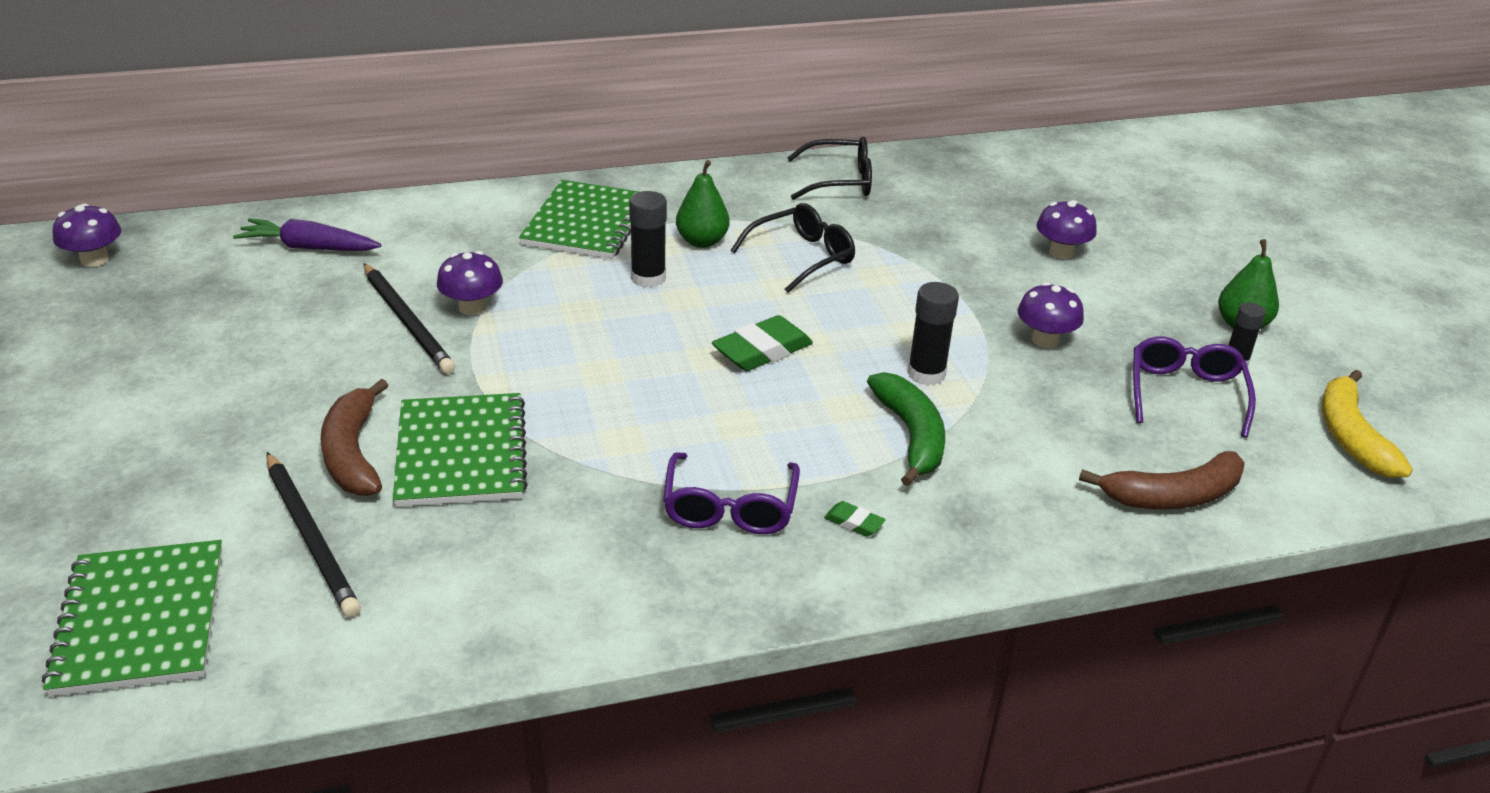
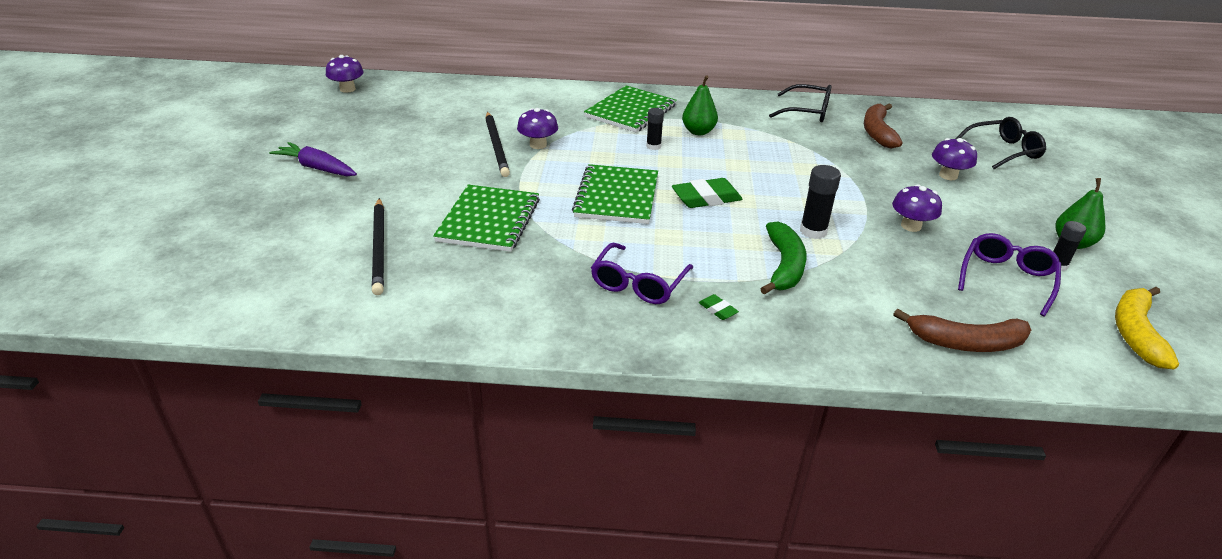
camera: 20 degrees right, 0 degrees up
(140, 620) = (265, 271): green notebook -> green notebook (617, 196)
(308, 247) = (463, 100): purple carrot -> purple carrot (317, 168)
(353, 453) = (427, 208): brown banana -> brown banana (877, 132)
(648, 278) = (653, 146): black glue stick -> black glue stick, size x0.66
(802, 257) = (760, 150): black glasses -> black glasses (1003, 151)

